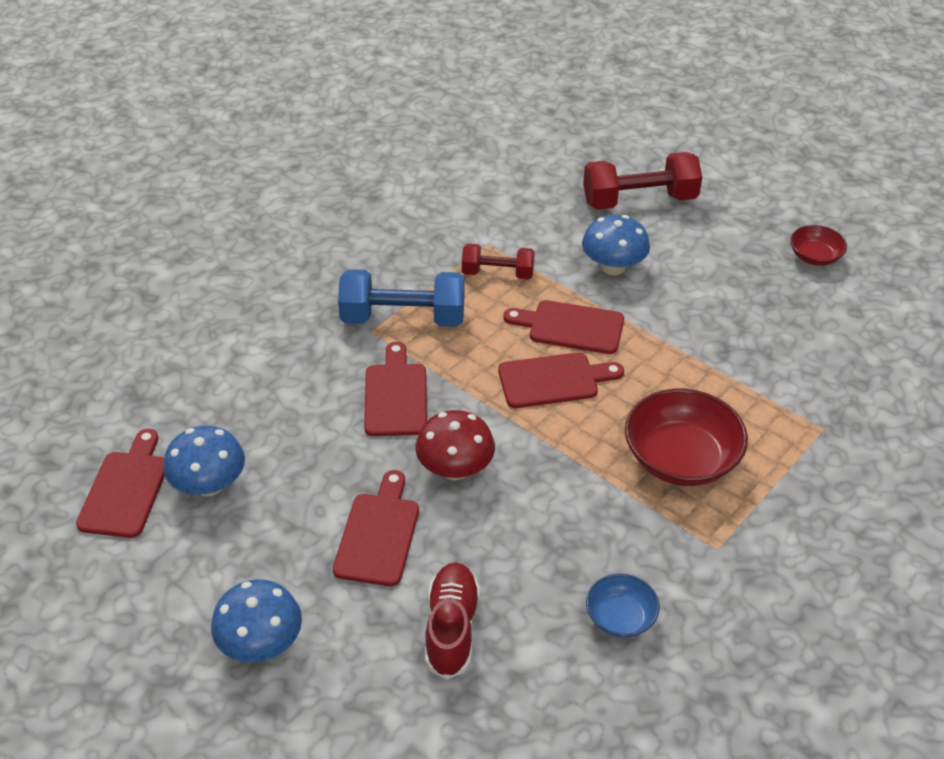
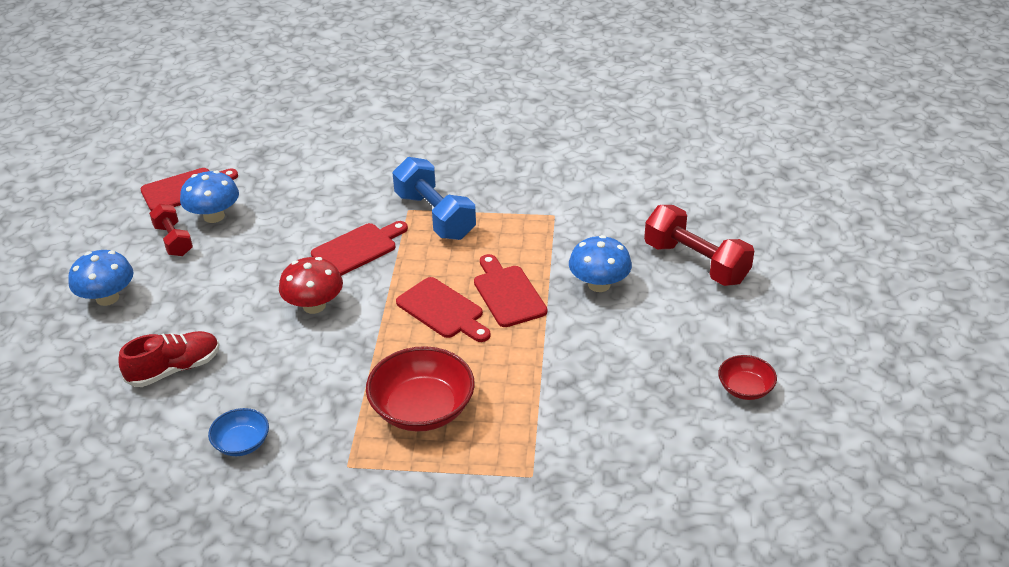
camera: 55 degrees right, 5 degrees down
(378, 534) = (229, 301): red cutting board -> none
(497, 273) = (527, 234): red dumbbell -> red dumbbell (173, 240)

